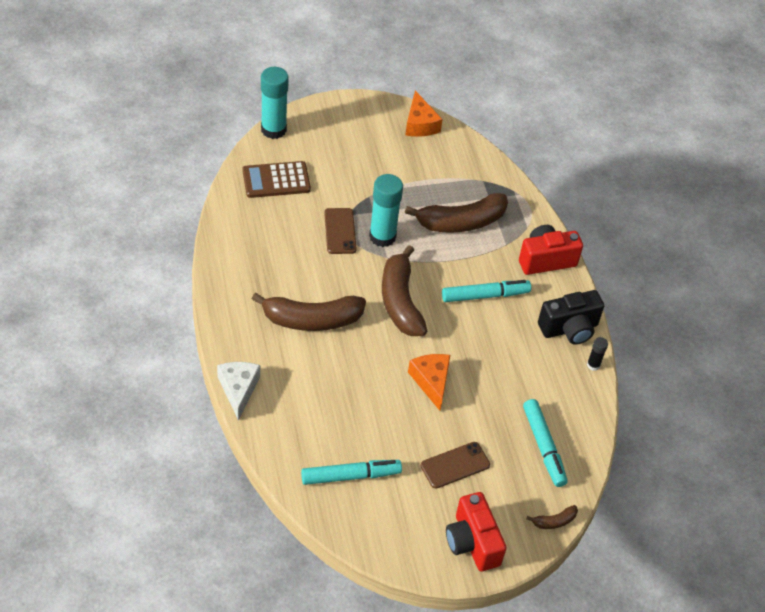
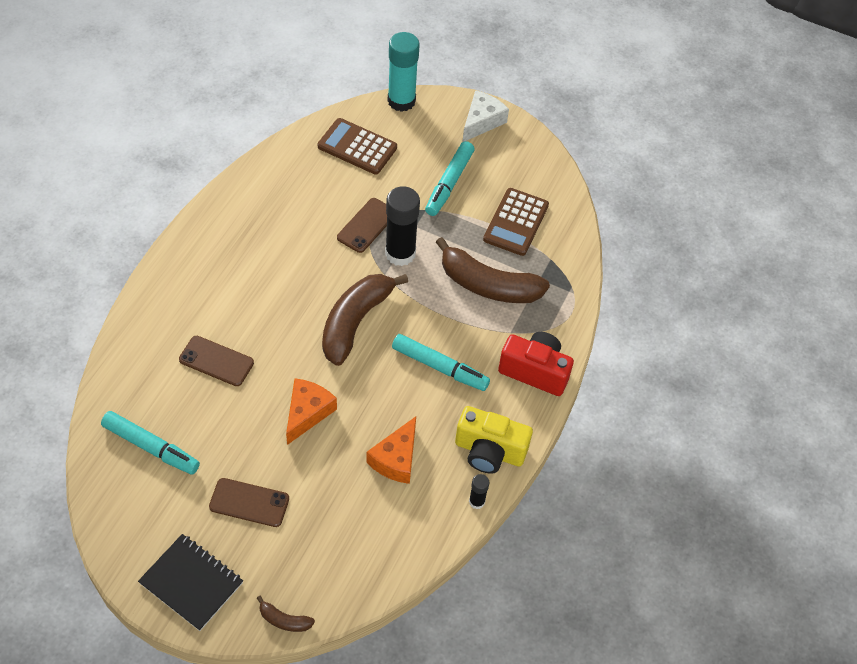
camera: 40 degrees right, 5 degrees up
(238, 389) = (138, 309): white cheese -> white cheese (482, 121)
(311, 320) = (260, 288): brown banana -> none
(333, 389) = (216, 361): none -> brown phone
(382, 236) = (400, 253): turquoise glue stick -> black glue stick
(420, 124) = (543, 171): orange cheese -> orange cheese (396, 459)
(437, 169) = (516, 222): none -> brown calculator
(472, 542) = (191, 583): red camera -> black notebook
(543, 447) = (347, 544): turquoise marker -> turquoise marker (449, 183)
(569, 329) = (489, 451): black camera -> yellow camera

